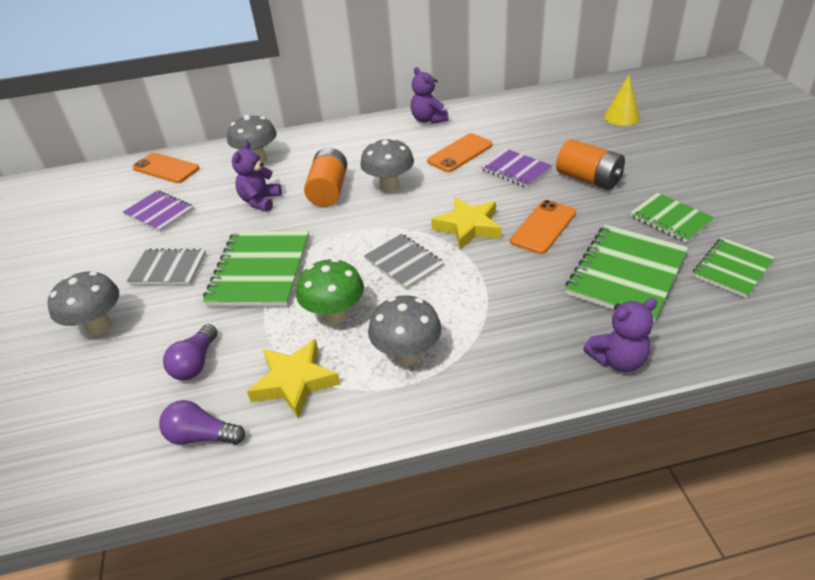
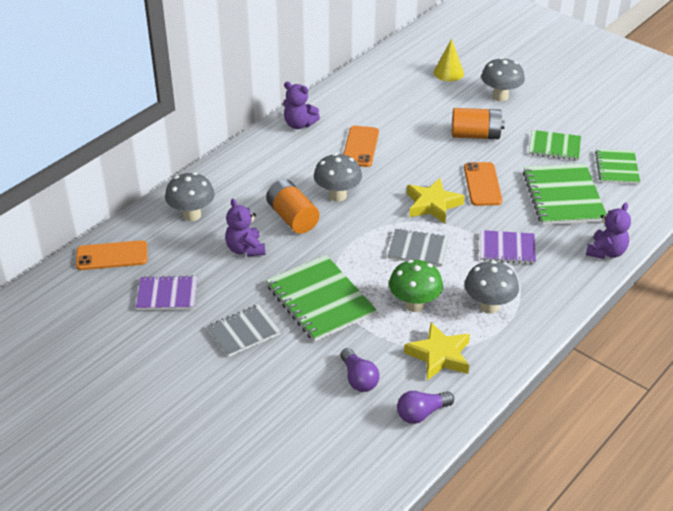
camera: 40 degrees left, 0 degrees up
(99, 326) = (249, 394): grey mushroom -> grey mushroom (500, 96)
(515, 170) = (417, 146): purple notebook -> purple notebook (507, 249)

